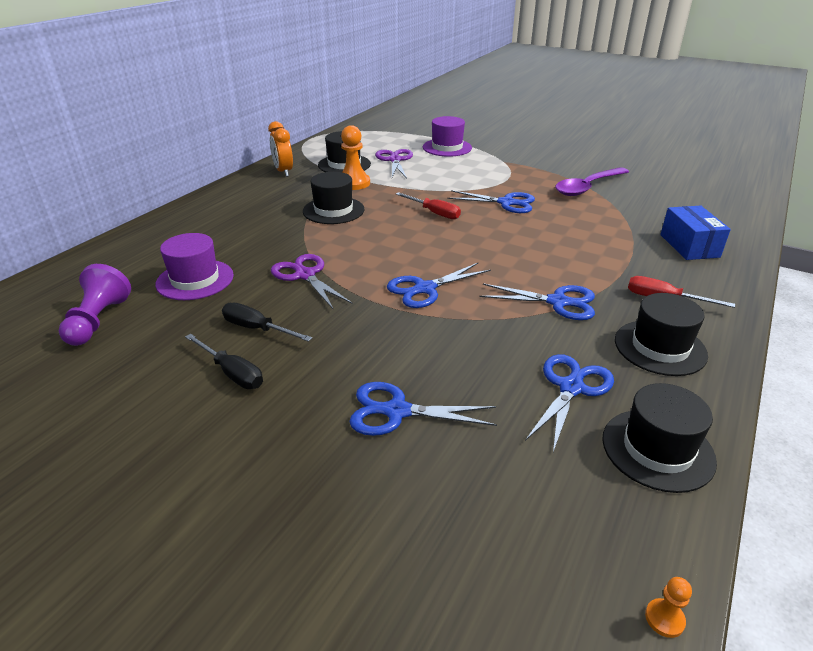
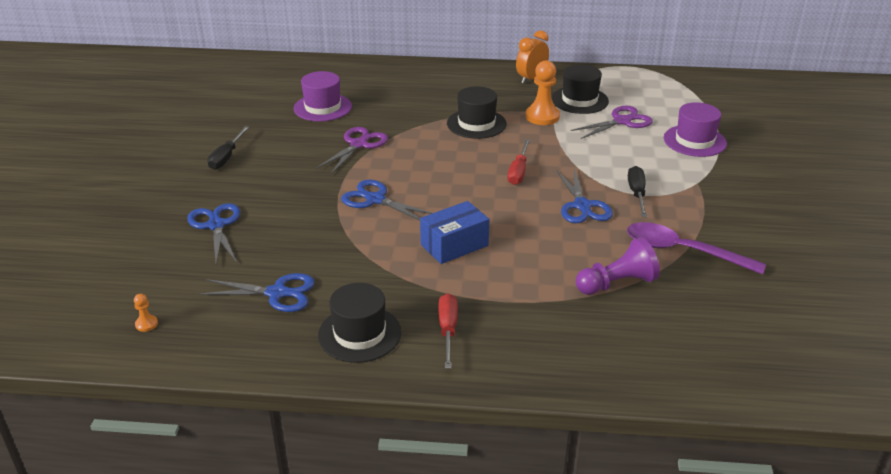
camera: 65 degrees right, 0 degrees up
(98, 321) = (255, 96): purple pawn -> purple pawn (616, 283)
(257, 329) = (278, 149): black screwdriver -> black screwdriver (637, 194)
(557, 302) = (399, 269): blue scissors -> none
(657, 449) = (222, 342): black hat -> none
(664, 619) = (77, 355): orange pawn -> orange pawn (146, 324)
(689, 246) = (586, 340): blue box -> blue box (454, 245)

